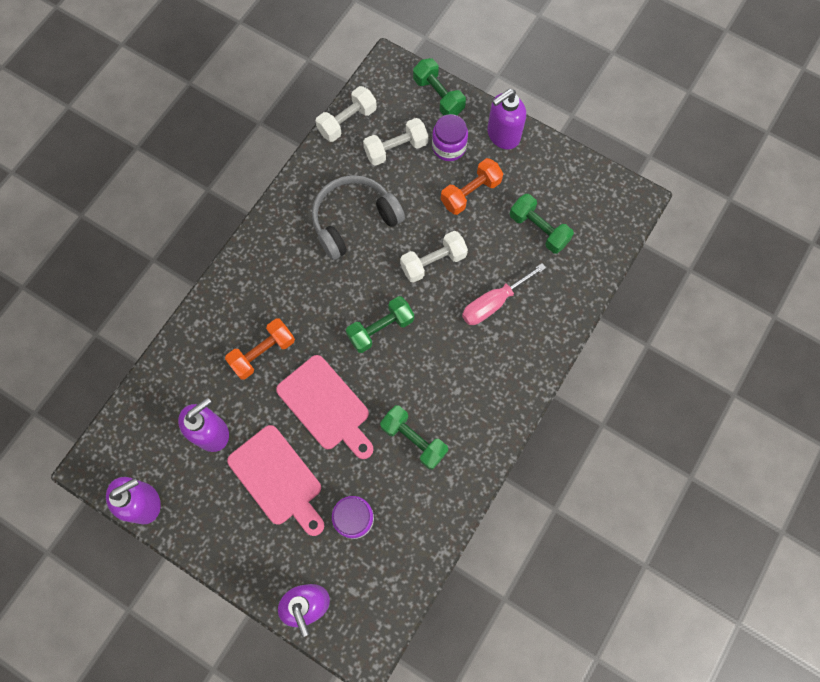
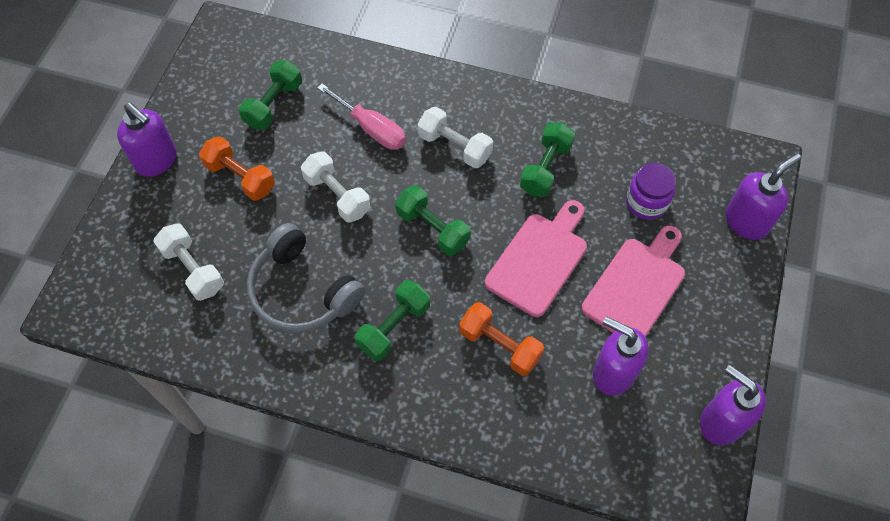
camera: 105 degrees left, 10 degrees down
(347, 121) = (160, 336): white dumbbell -> white dumbbell (454, 146)
(438, 96) = (108, 240): green dumbbell -> green dumbbell (394, 327)
(449, 147) = (181, 212): purple jar -> none

